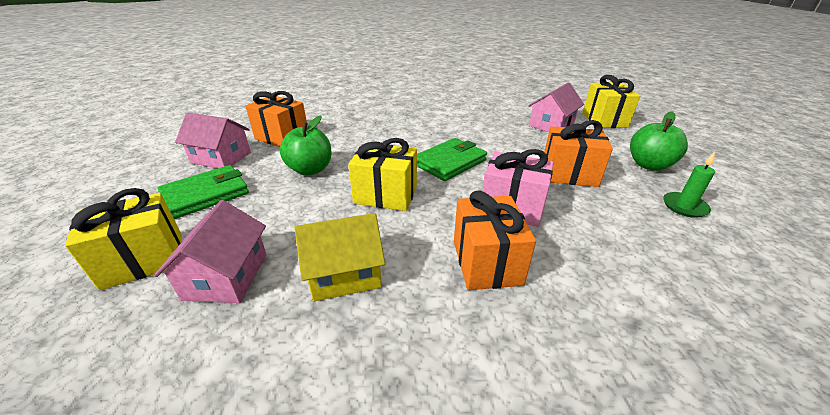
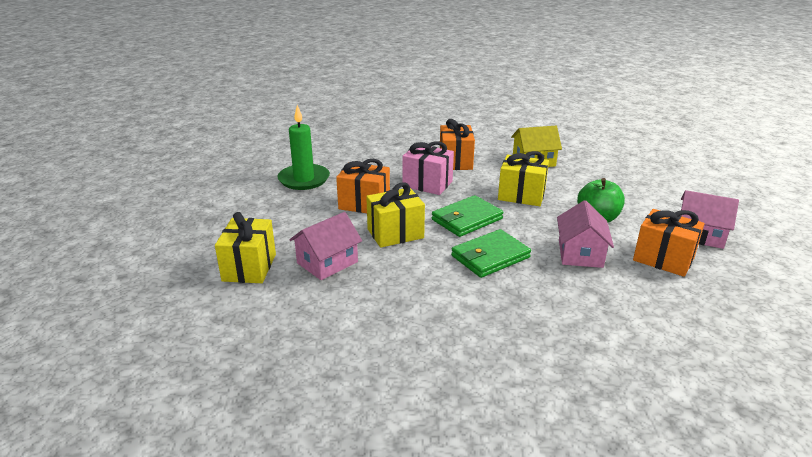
camera: 175 degrees left, 5 degrees down
(144, 260) = (653, 170): yellow gift -> yellow gift (395, 233)
(206, 194) = (666, 202): green wallet -> green wallet (490, 257)
(226, 276) = (597, 162): pink house -> pink house (580, 253)
(649, 165) = (283, 208): green apple -> none
(684, 206) = (304, 179): green candle -> green candle, size x1.78

